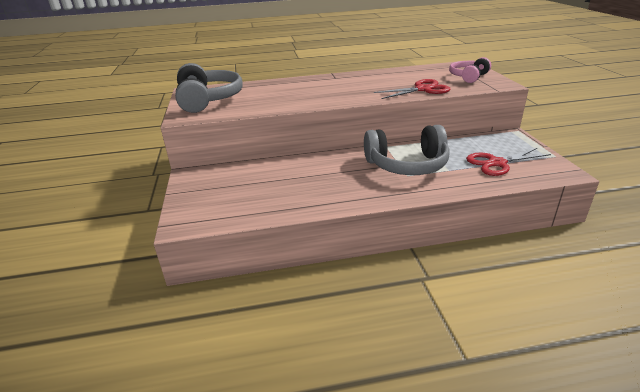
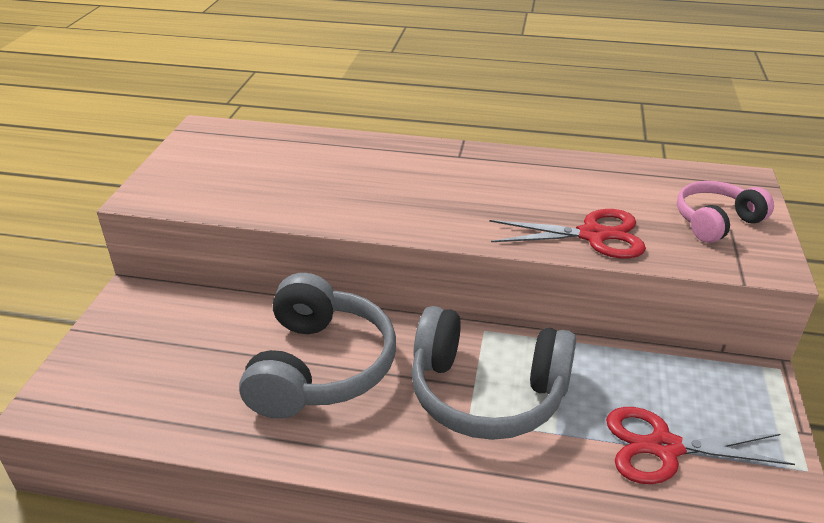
camera: 20 degrees right, 5 degrees up
(208, 100) = (211, 161): grey headphones -> grey headphones (319, 367)

